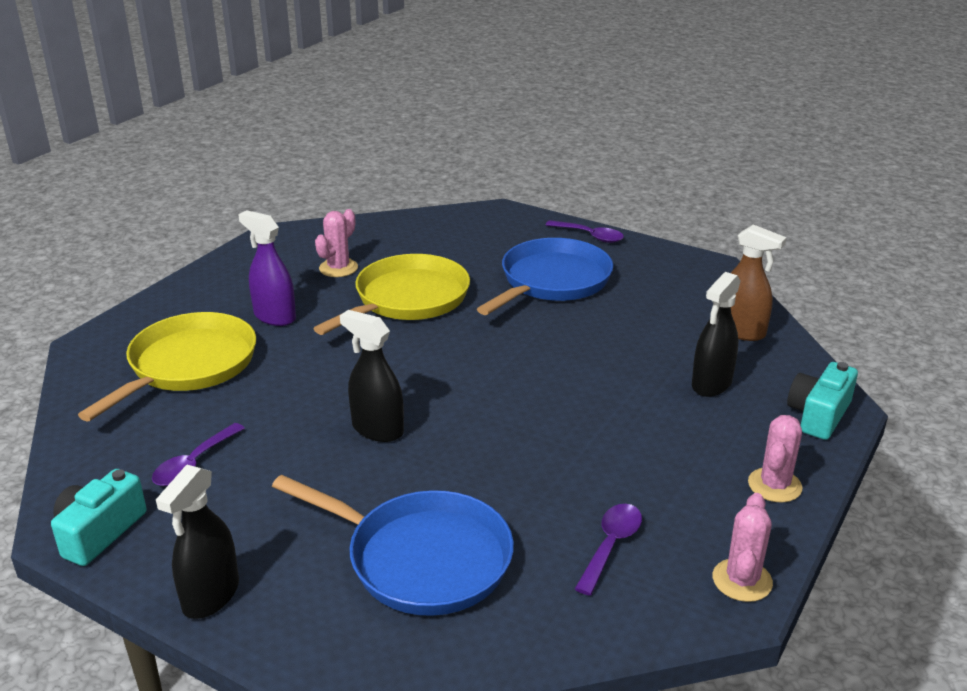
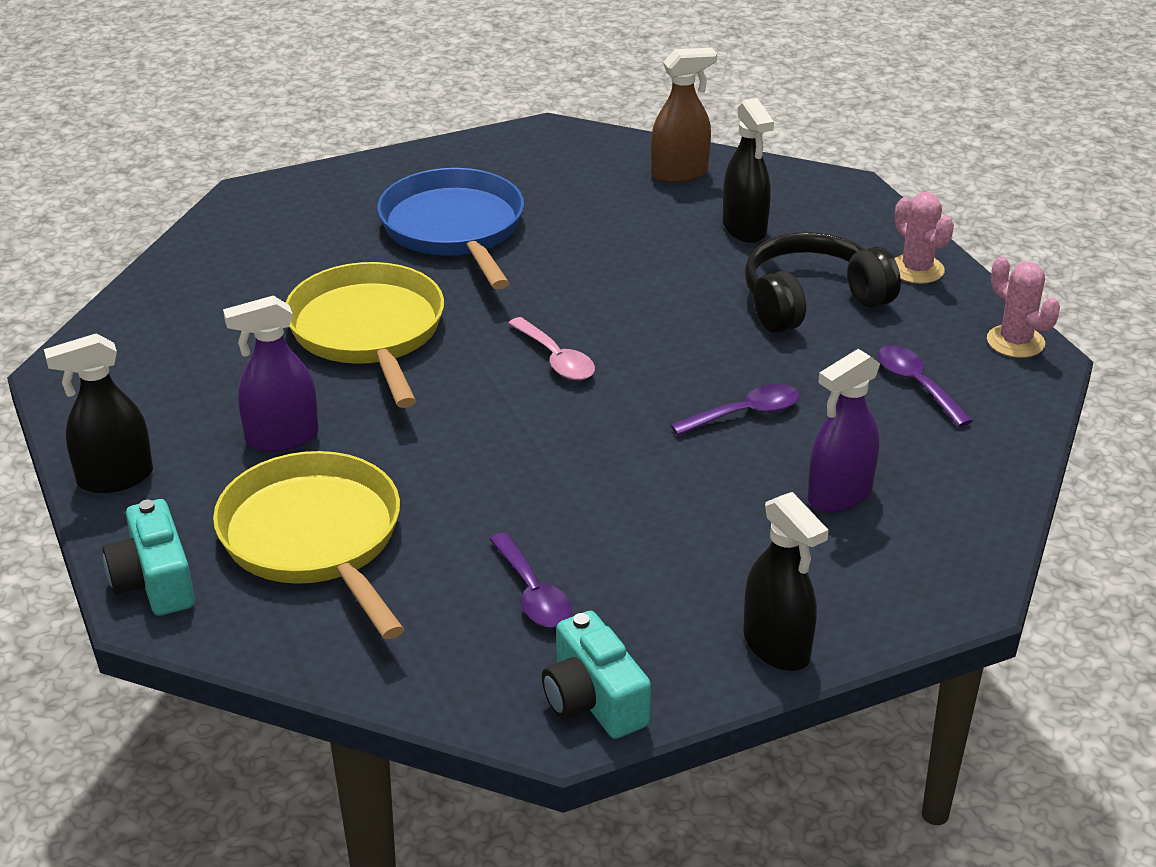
camera: 55 degrees left, 5 degrees up
(338, 268) = (227, 352): pink cactus -> none
(377, 429) = (604, 446): black spray bottle -> black spray bottle (115, 478)
(421, 559) = (839, 495): blue pan -> purple spray bottle
(454, 372) = (556, 359): none -> pink spoon
(590, 236) = (392, 167): purple spoon -> purple spoon (745, 414)
(659, 450) = (811, 301): none -> black headphones
(818, 415) = (846, 202): turquoise camera -> turquoise camera (154, 581)

